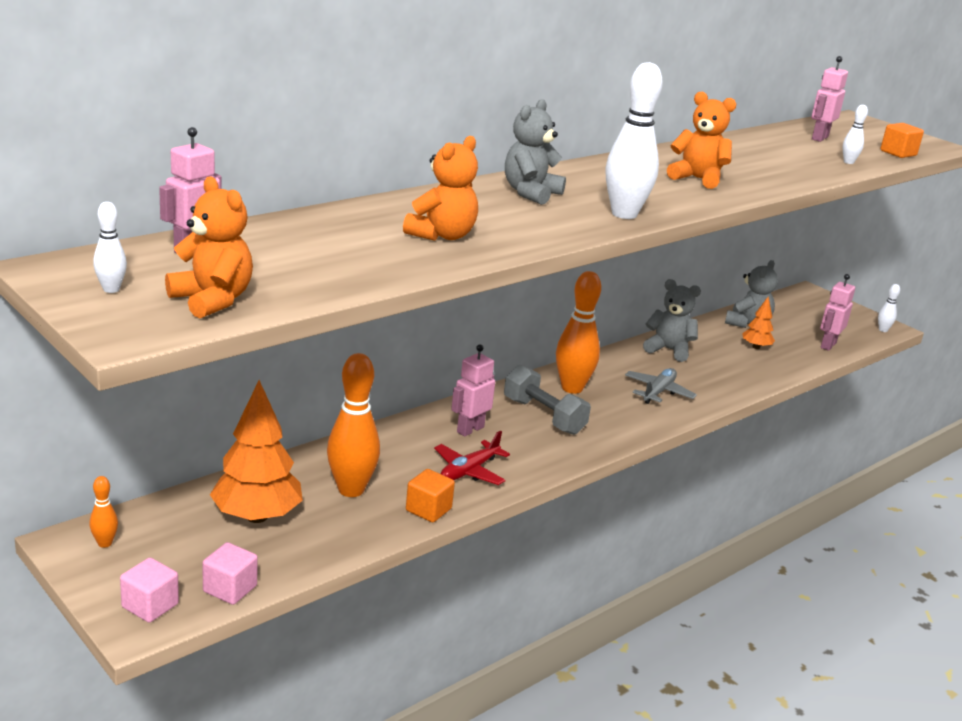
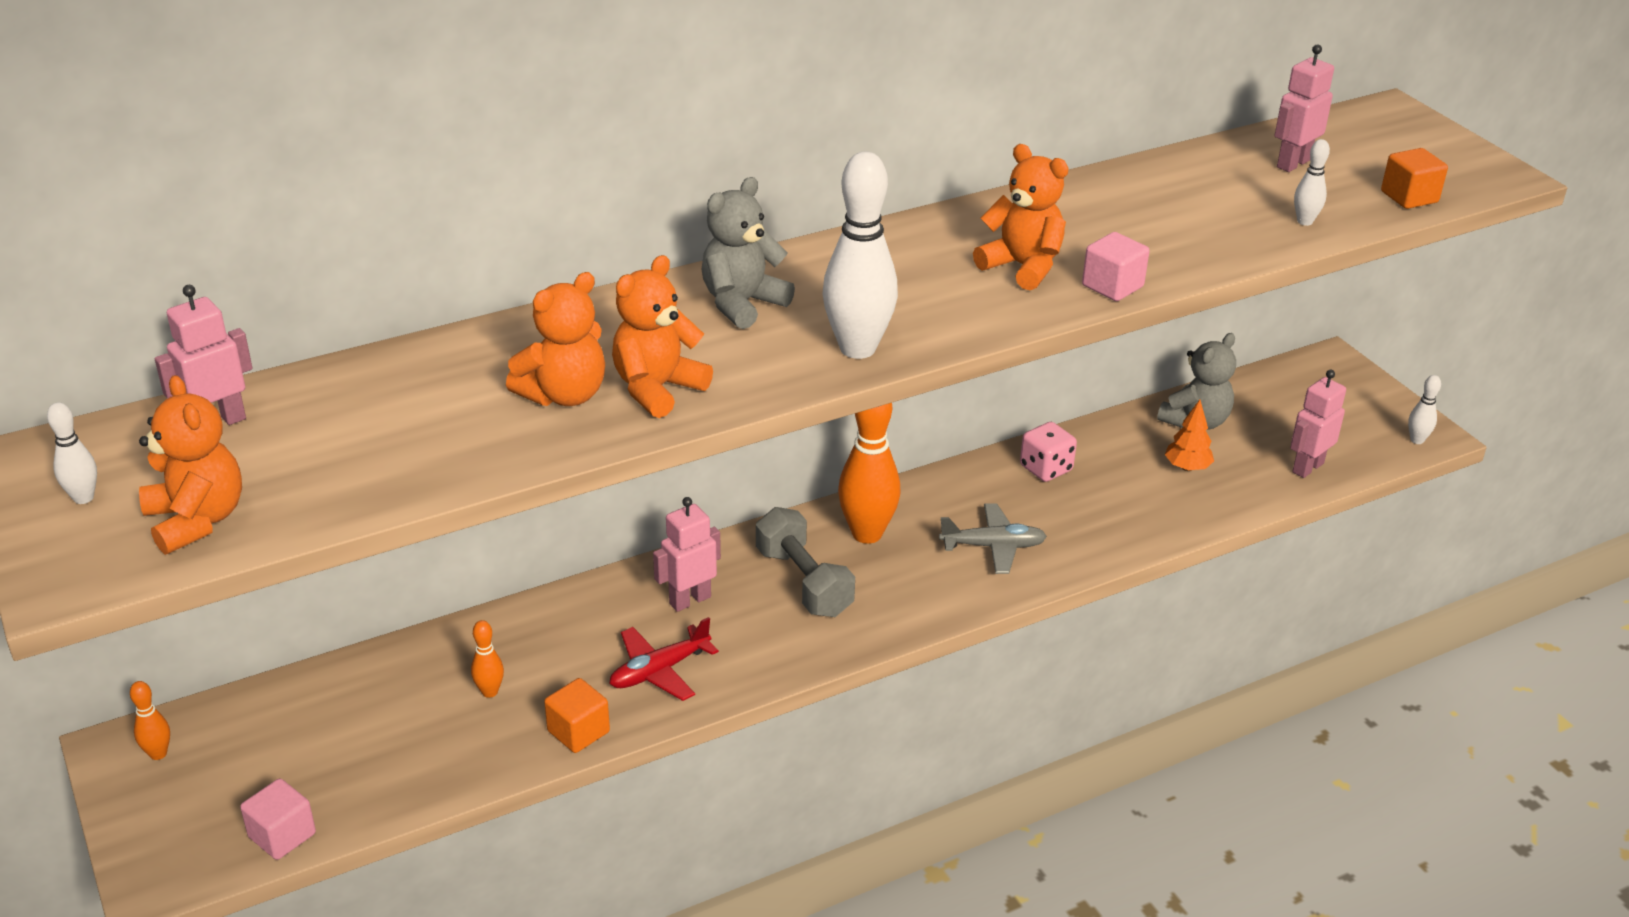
camera: 15 degrees right, 10 degrees up
(150, 606) = (180, 852): pink cube -> pink cube (1112, 286)
(256, 516) = (354, 726): orange tree -> none
(351, 490) = (490, 692): orange bowling pin -> orange bowling pin, size x0.47
(505, 233) = (657, 389): none -> orange teddy bear
(658, 392) = (993, 546): grey plane -> grey plane turned 45 degrees clockwise
(669, 350) = (1046, 468): grey teddy bear -> pink dice

